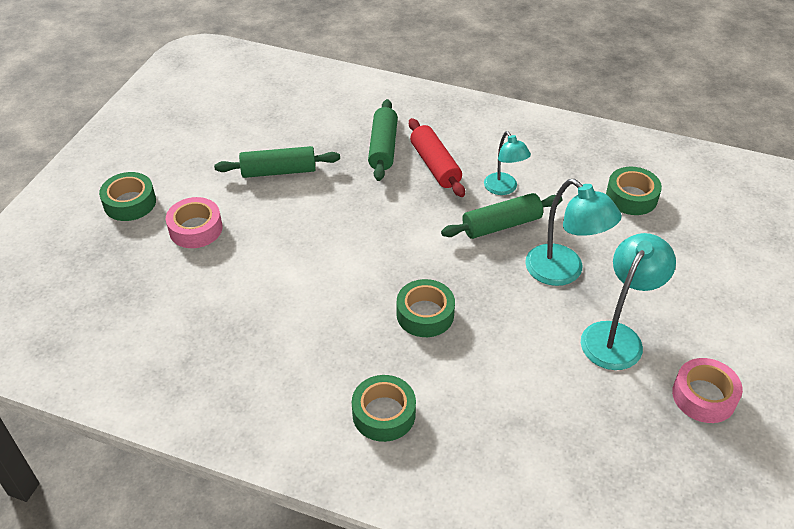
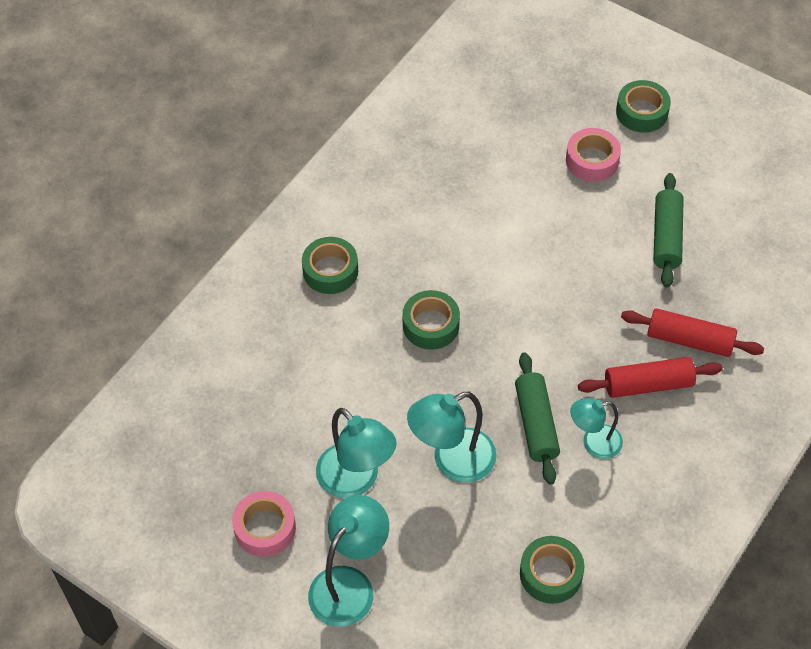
camera: 105 degrees right, 10 degrees up
(383, 147) = (689, 340): green rolling pin -> red rolling pin
(718, 319) = (349, 585): none -> turquoise lamp

